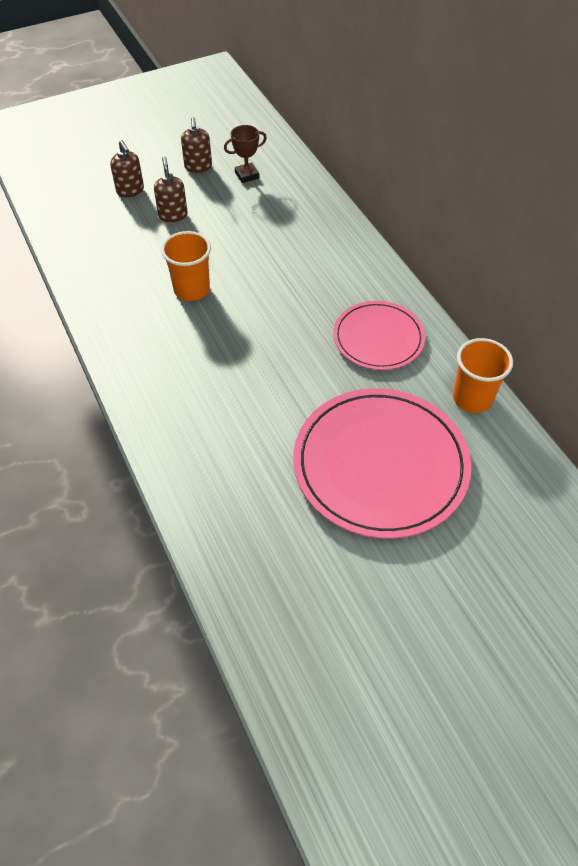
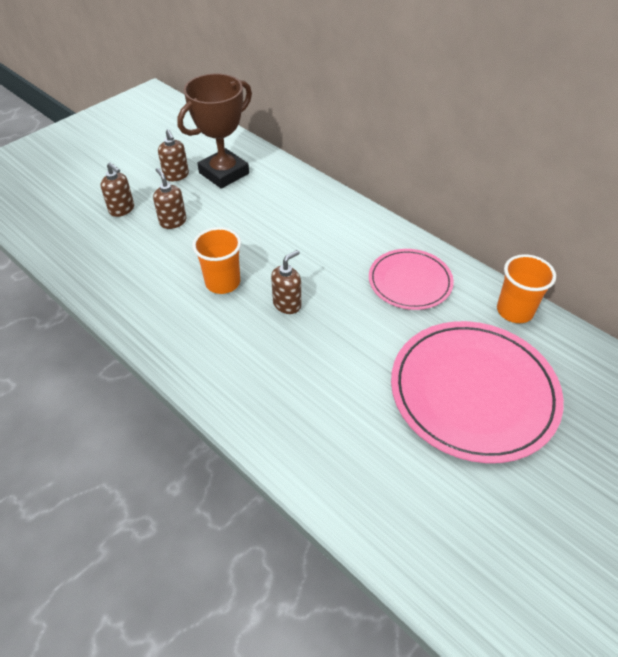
camera: 20 degrees left, 5 degrees down
(243, 327) = (287, 304): none -> brown soap dispenser
(247, 175) = (224, 173): brown trophy -> brown trophy, size x2.07

